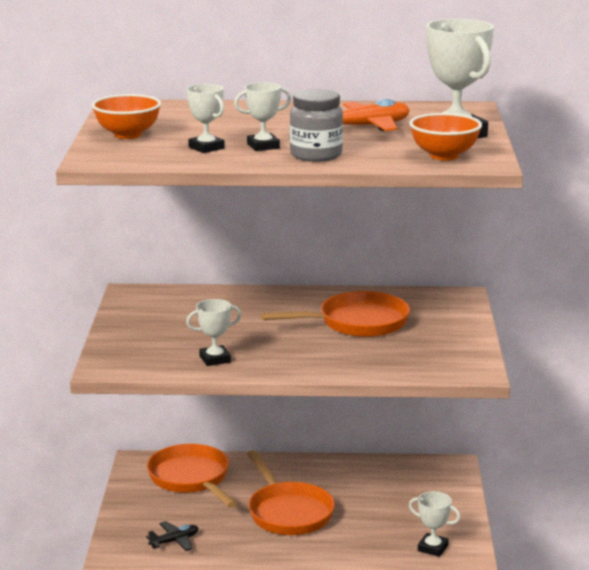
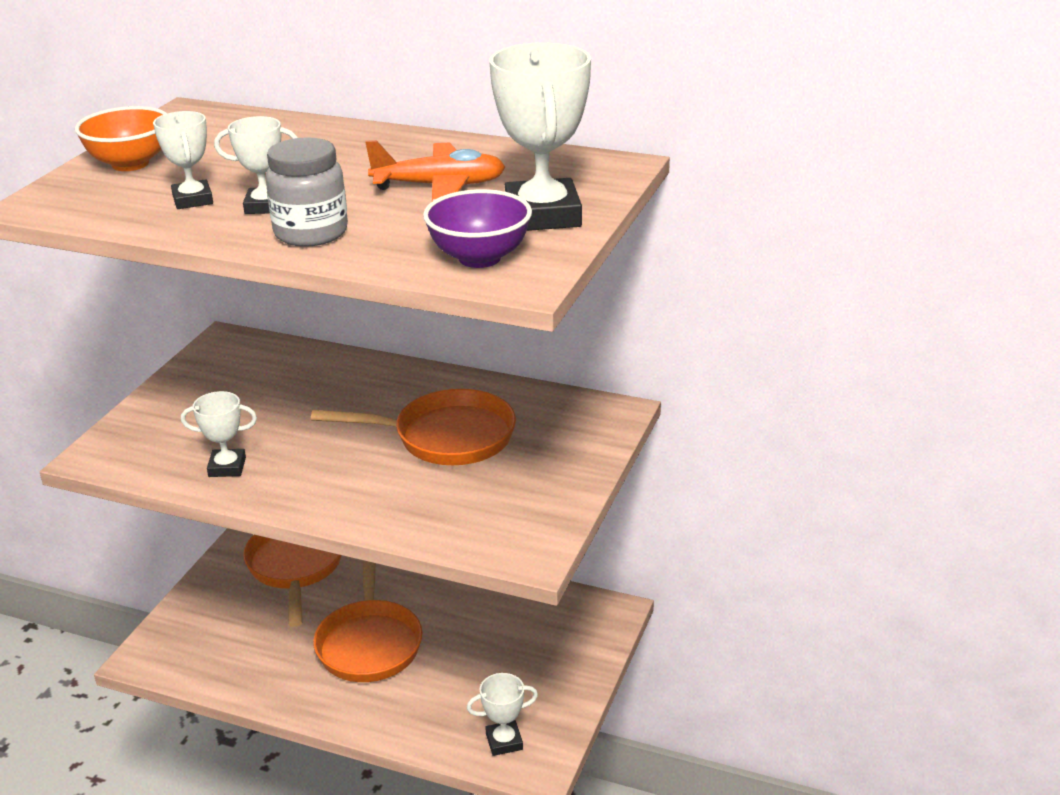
camera: 20 degrees right, 10 degrees up
(174, 541) = (215, 657): black plane -> none
(433, 548) = (504, 741): white trophy -> white trophy turned 60 degrees counterclockwise
(444, 156) = (479, 258): orange bowl -> purple bowl

